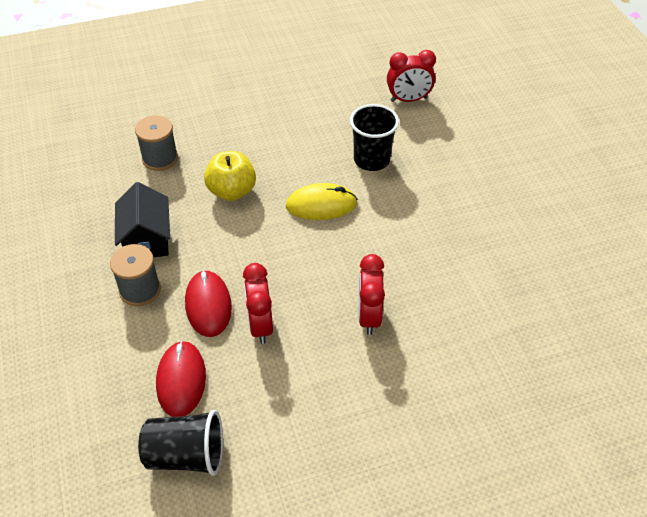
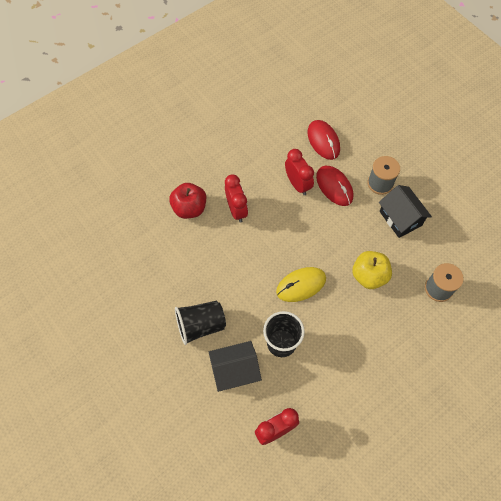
camera: 160 degrees right, 15 degrees up
(186, 455) = (299, 108): black cup -> black cup (201, 325)
(434, 151) = (235, 370): none -> black house
(440, 340) = (189, 208): none -> red apple

